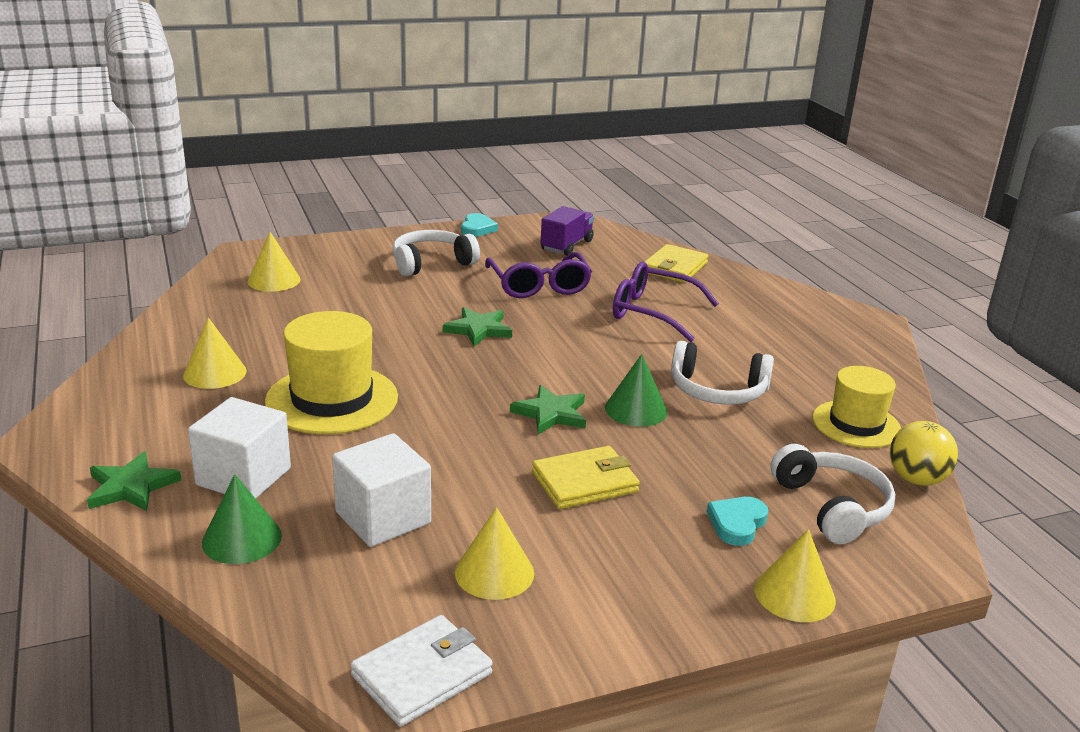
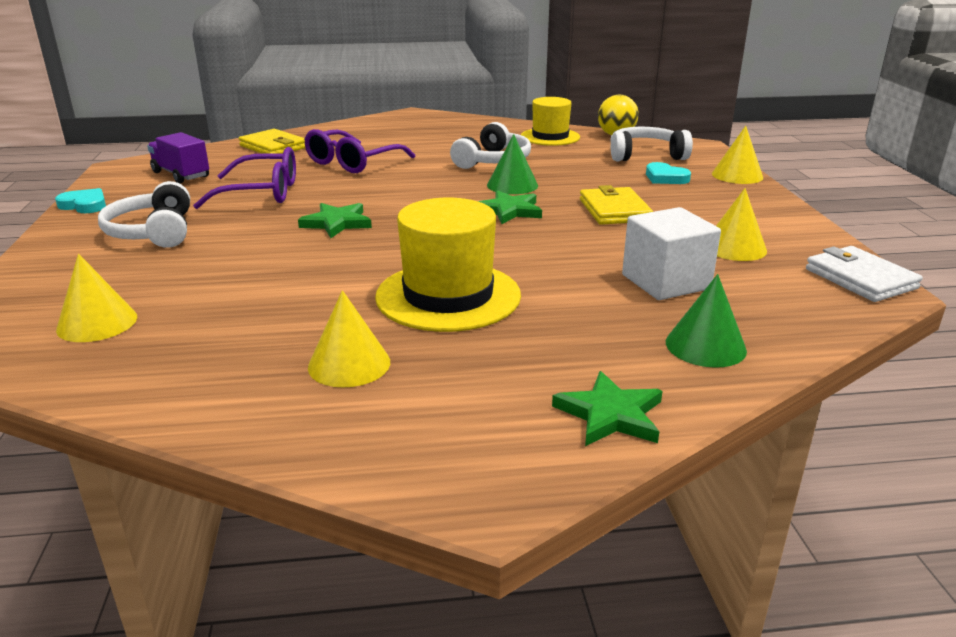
camera: 75 degrees left, 0 degrees up
(243, 477) = (595, 345): white cube -> none

